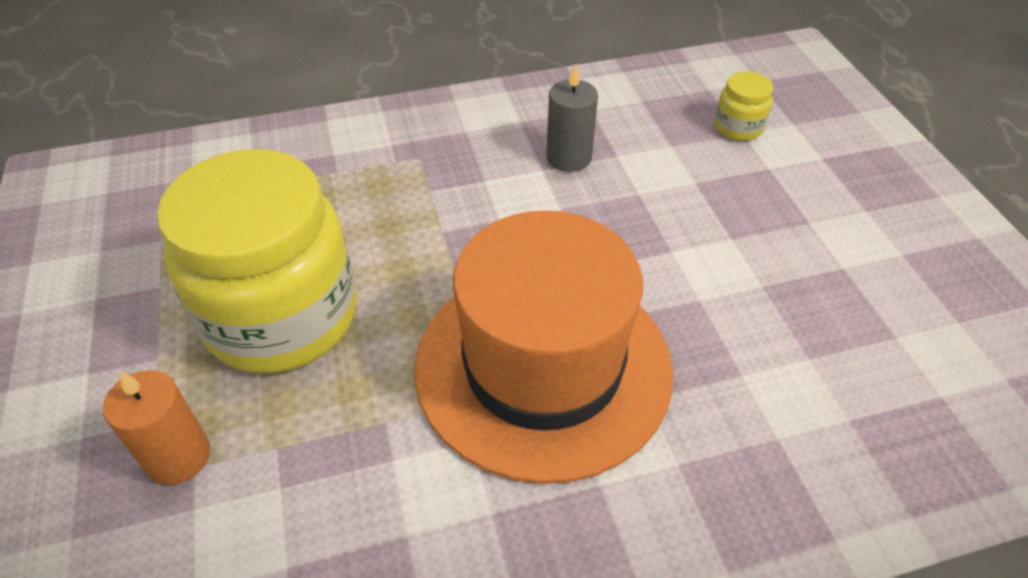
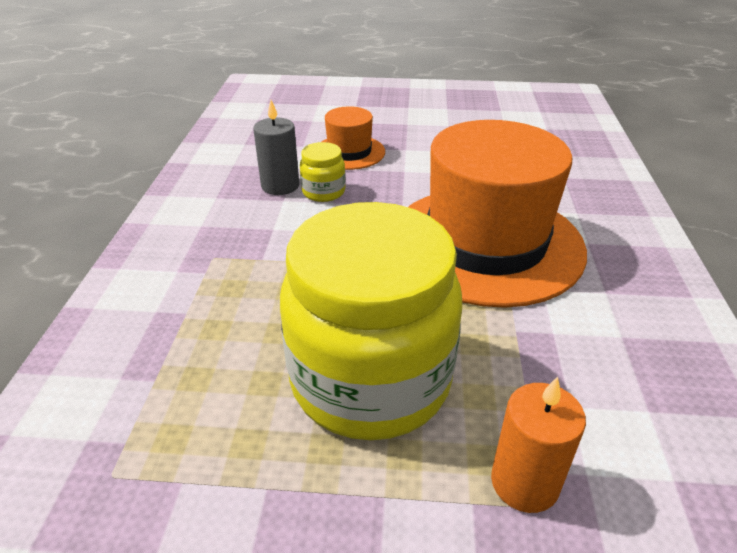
camera: 70 degrees left, 10 degrees down
(683, 189) = (349, 152): none -> orange hat
(738, 127) = (306, 120): yellow jar -> yellow jar (323, 192)

